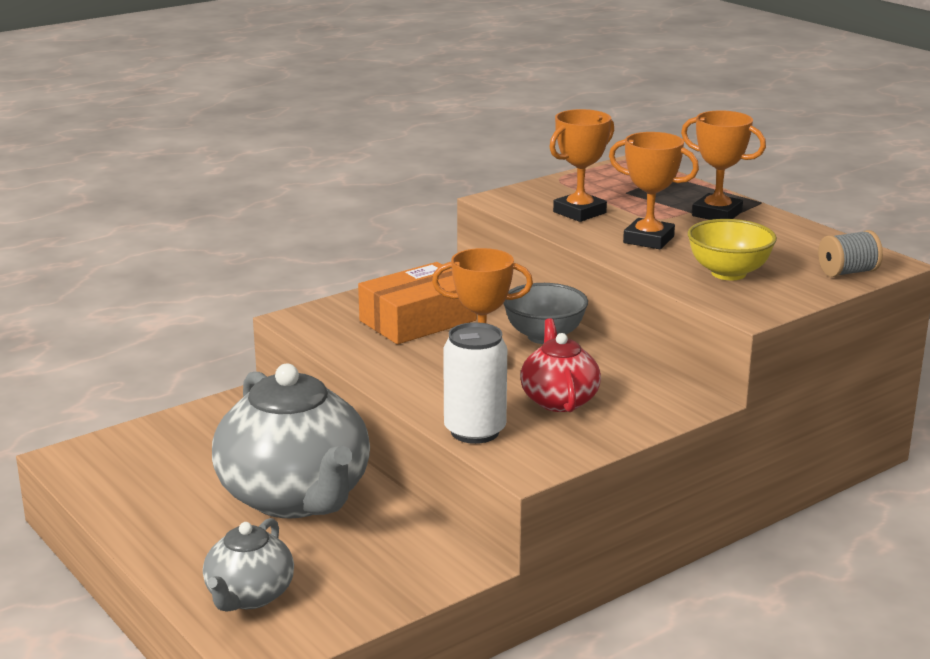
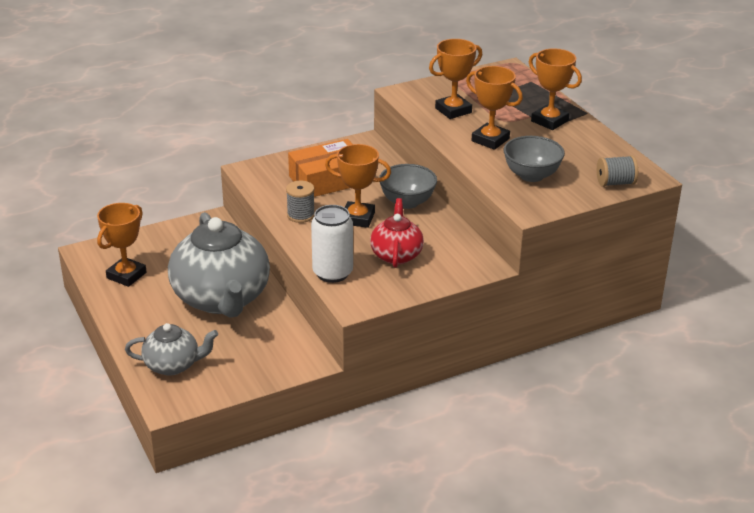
camera: 10 degrees right, 10 degrees up
(136, 482) = (126, 275): none -> orange trophy
(249, 596) = (173, 365): grey teapot -> grey teapot turned 120 degrees counterclockwise
(396, 365) = (301, 215): none -> grey spool
(728, 273) = (531, 175): yellow bowl -> grey bowl

